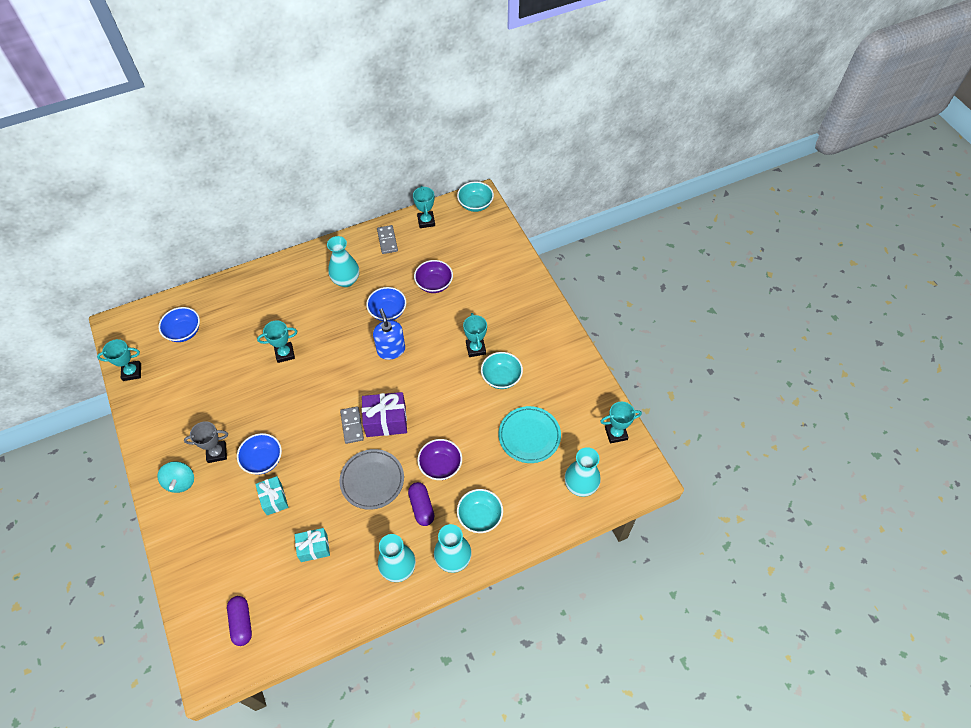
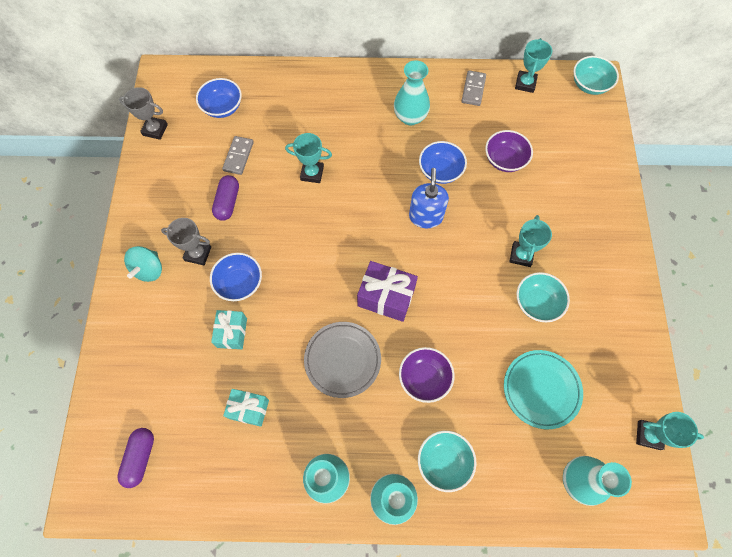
camera: 25 degrees right, 10 degrees up
(132, 372) = (155, 130): turquoise trophy -> grey trophy
(352, 426) = (347, 286): grey domino -> grey domino (238, 156)
(421, 507) = (383, 417): purple capsule -> purple capsule (227, 202)

